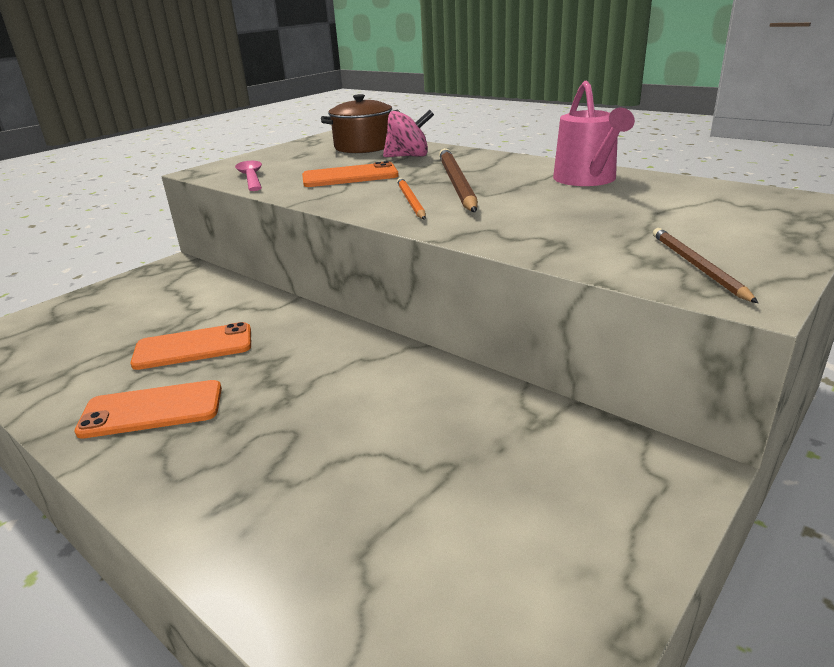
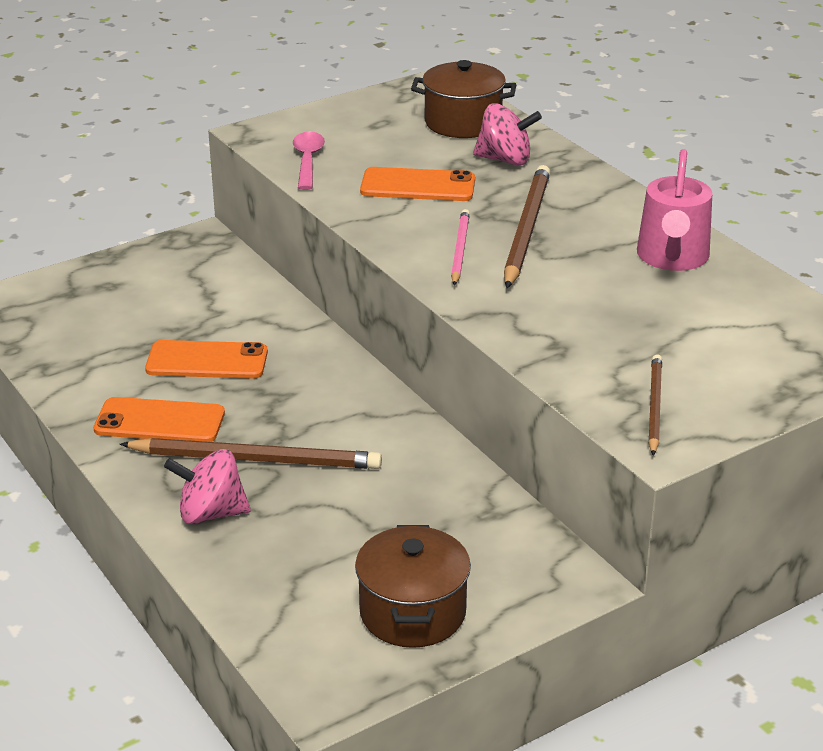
camera: 15 degrees right, 5 degrees up
(229, 497) = (211, 513): none -> pink spinning top
(267, 424) = (256, 459): none -> brown pencil
(411, 201) = (460, 249): orange pencil -> pink pencil
(530, 565) = (412, 612): none -> brown pot

